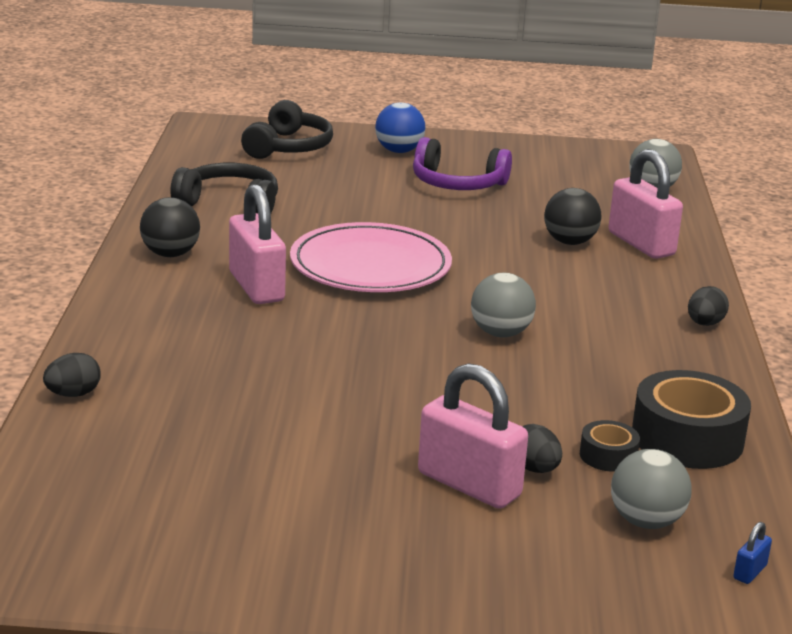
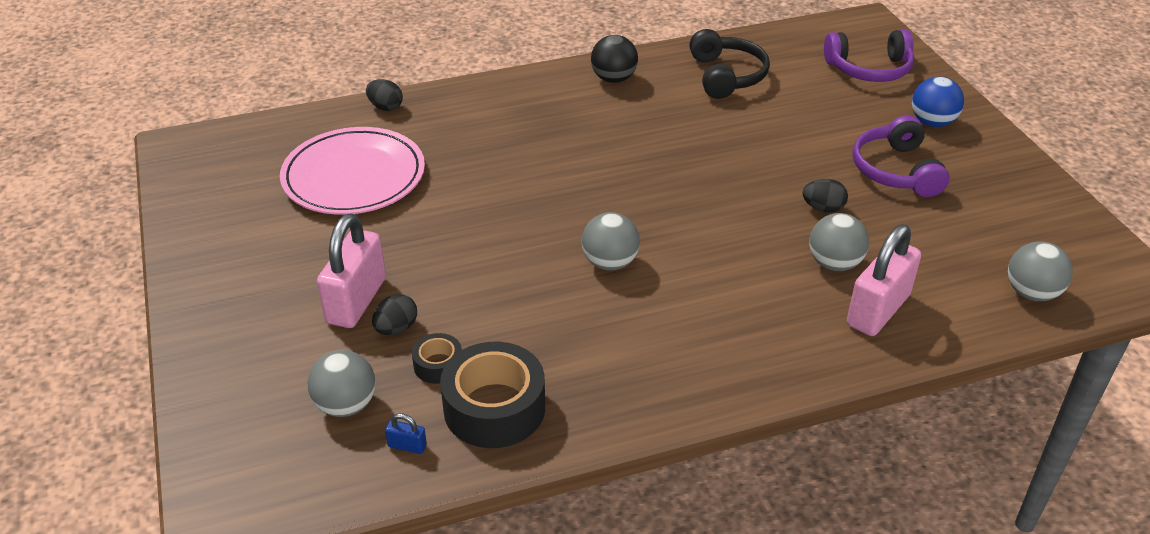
camera: 70 degrees right, 15 degrees up
(256, 287) = (593, 128): pink padlock -> none
(288, 147) = (869, 69): black headphones -> purple headphones
(370, 266) = (677, 168): pink plate -> pink plate (354, 176)
(569, 242) = (834, 264): black ball -> grey ball
(704, 324) = (731, 384): black egg -> black egg (823, 208)
(749, 572) = (295, 479): blue padlock -> blue padlock (407, 446)

